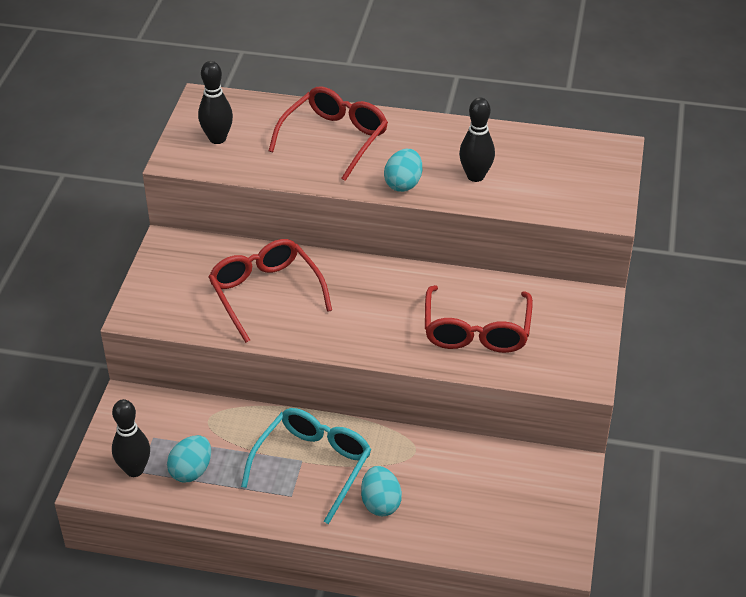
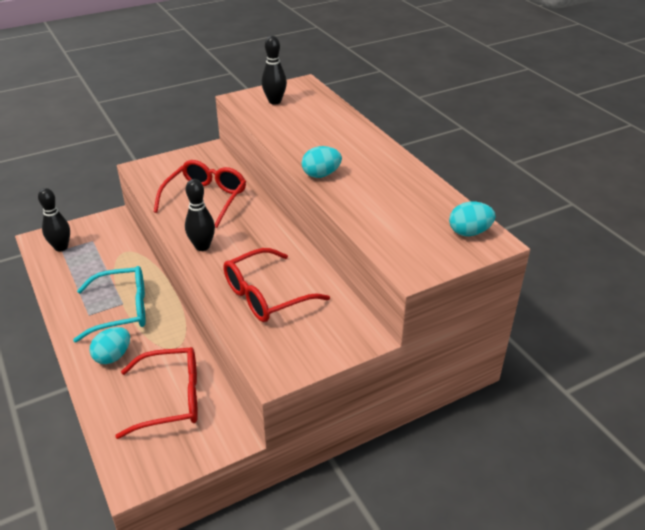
camera: 50 degrees right, 5 degrees down
(191, 471) = (77, 267): turquoise egg -> turquoise egg (469, 232)
(335, 138) = (330, 134): red glasses -> red glasses (171, 398)
(475, 176) = (369, 197): black bowling pin -> black bowling pin (202, 246)

